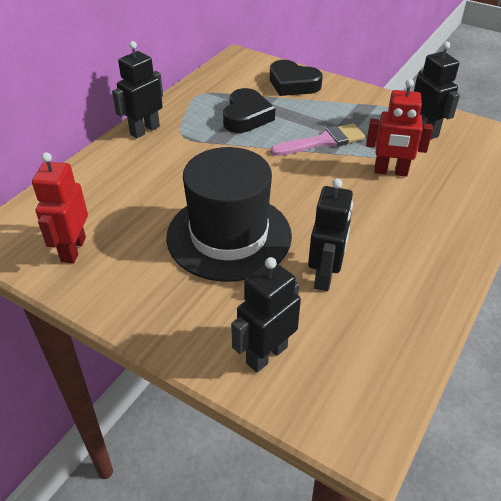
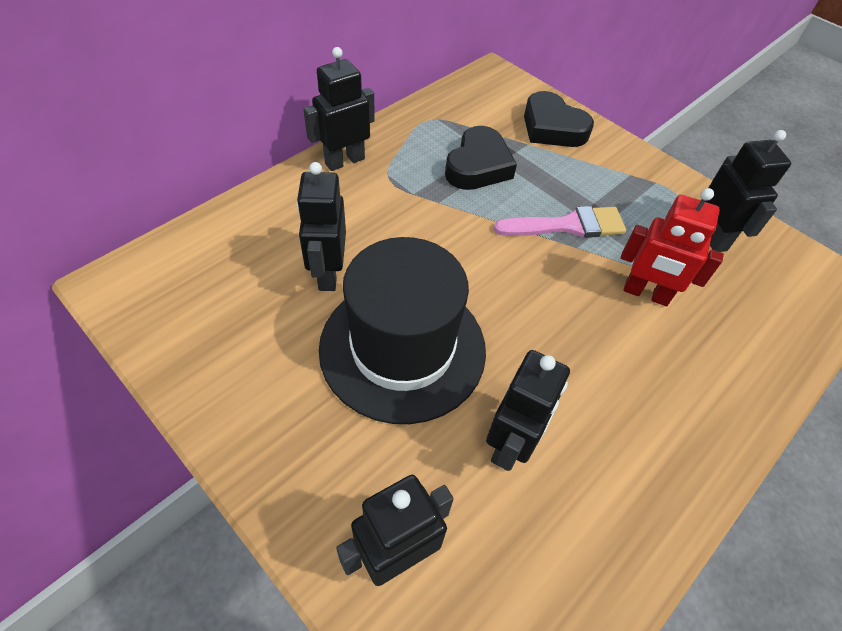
camera: 10 degrees right, 10 degrees up
(73, 249) = (202, 323): red robot -> none
(157, 202) = (328, 273): none -> black robot

